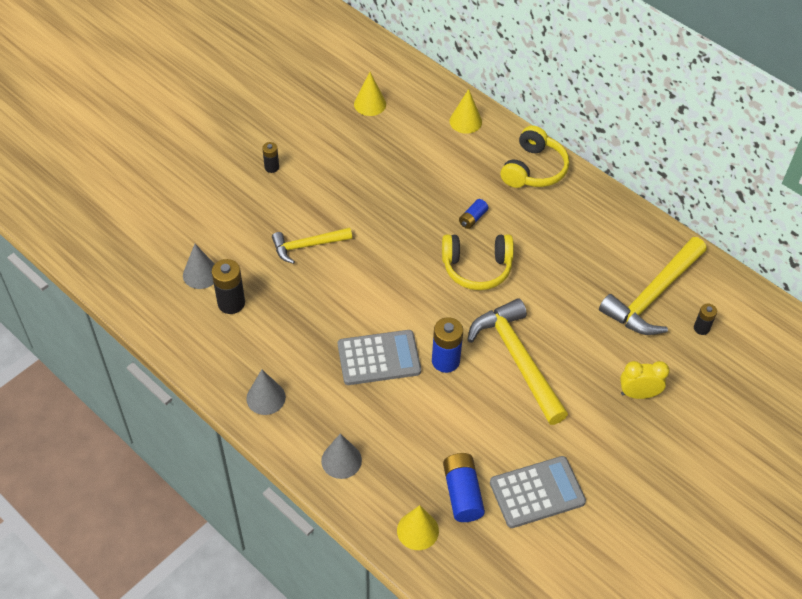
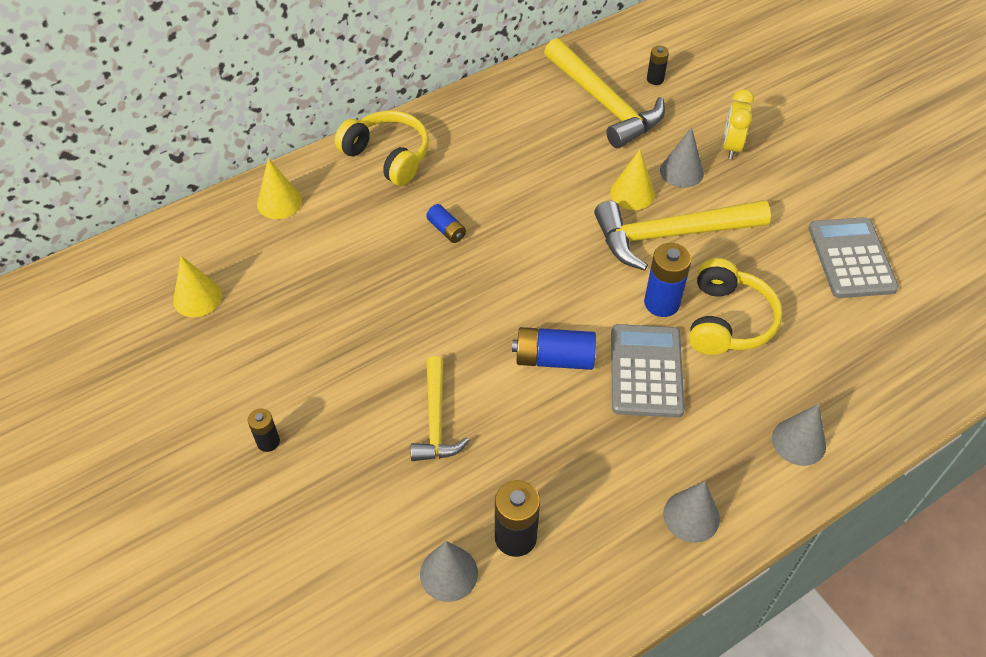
camera: 75 degrees left, 0 degrees up
(417, 530) = (900, 379): yellow cone -> yellow cone (632, 193)
(462, 493) = (850, 326): blue battery -> blue battery (554, 359)
(477, 268) = (526, 243): yellow headphones -> yellow headphones (727, 321)
(592, 360) = (681, 171): none -> grey cone

